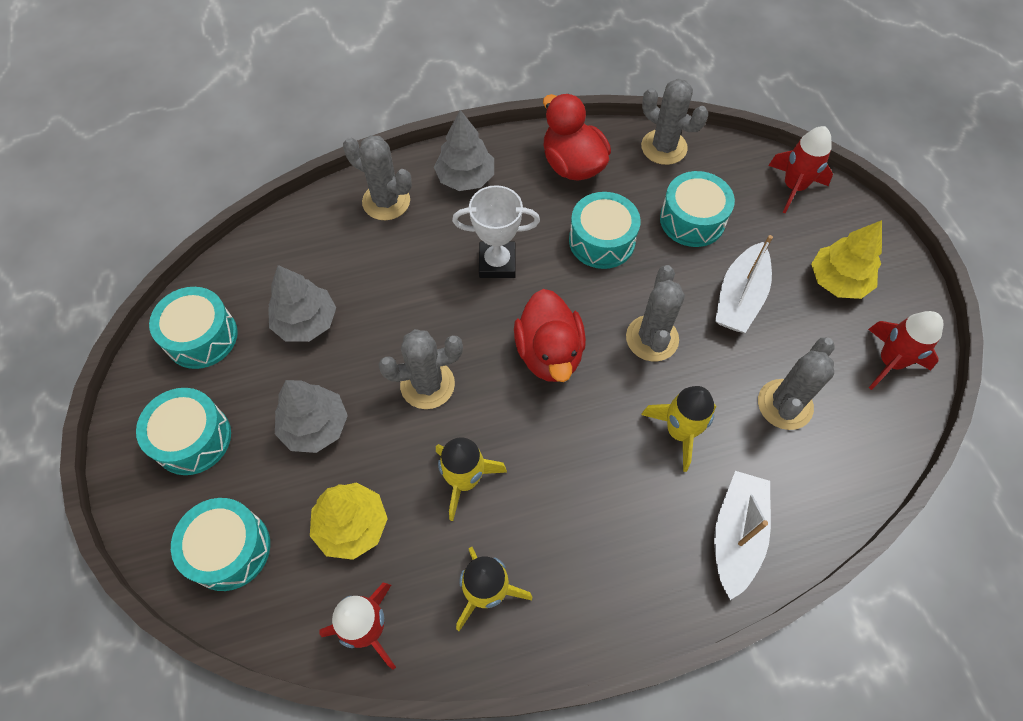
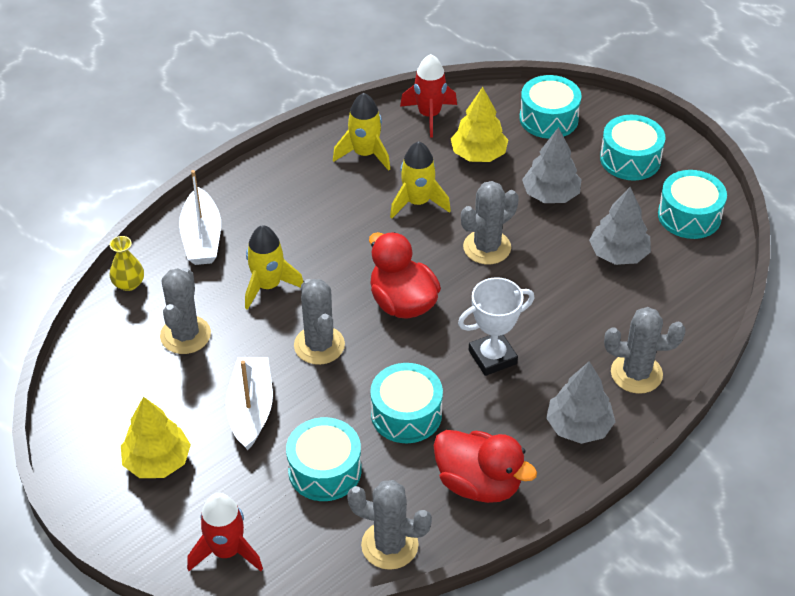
camera: 155 degrees right, 15 degrees down
(836, 501) = (129, 284): none -> yellow vase
(889, 361) = (96, 402): red rocket -> none

